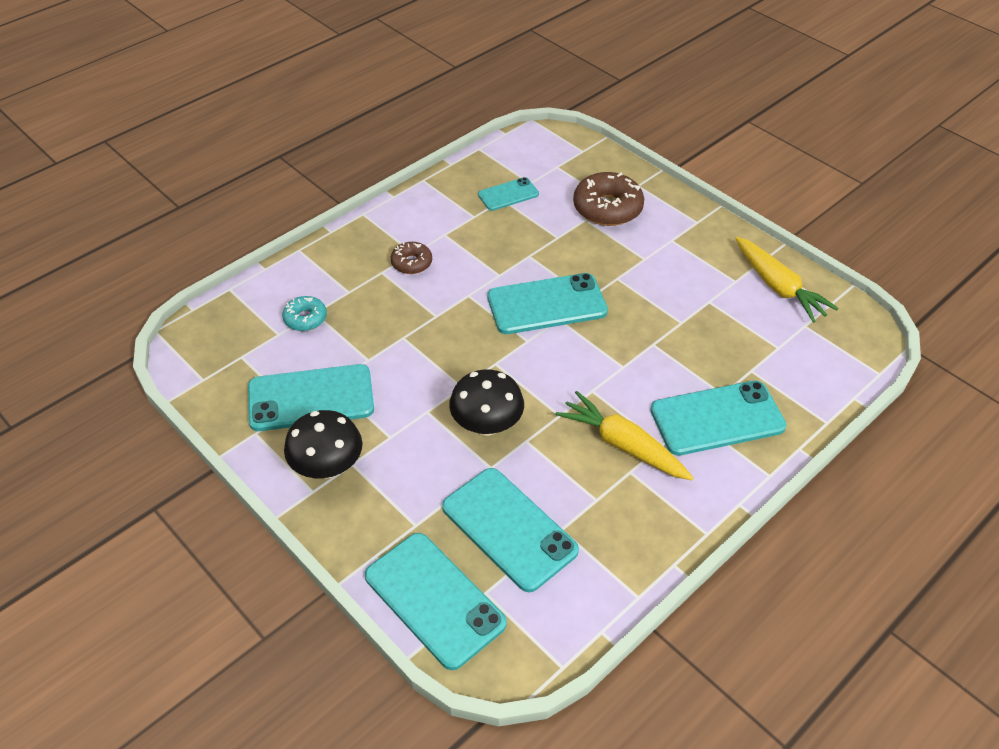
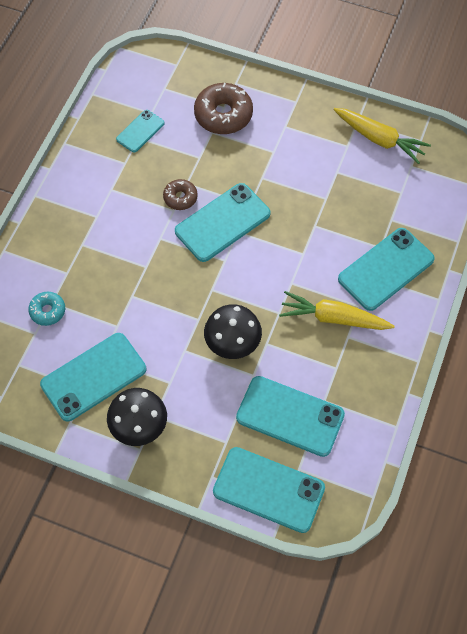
camera: 25 degrees left, 15 degrees up
(411, 263) = (100, 227): brown donut -> brown donut (180, 198)

